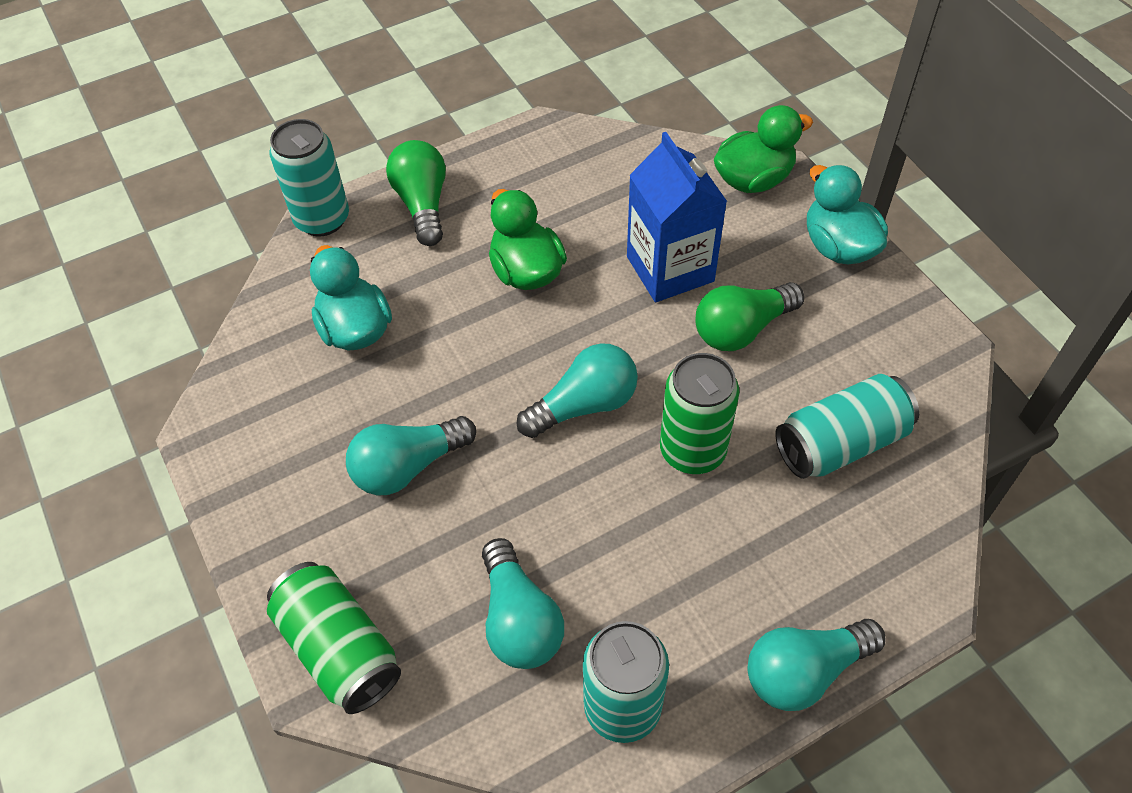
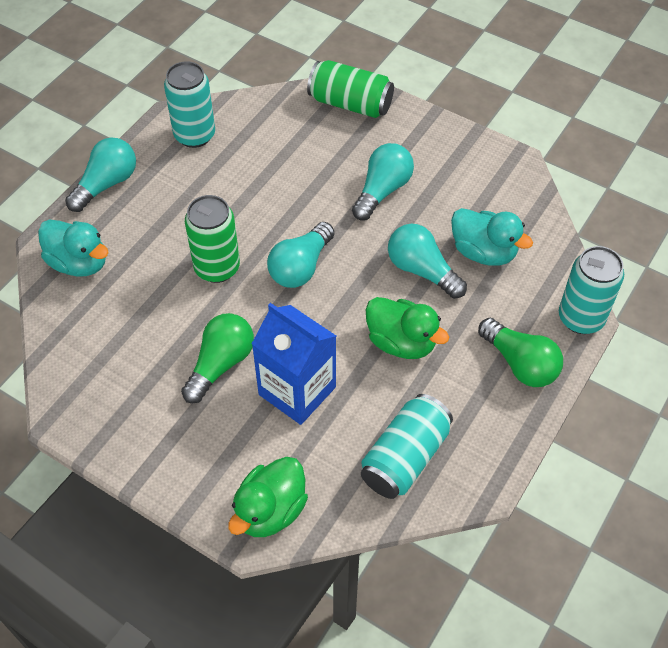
camera: 150 degrees right, 0 degrees up
(519, 620) = (268, 148): turquoise light bulb -> turquoise light bulb (422, 270)
(838, 246) = (173, 470): turquoise duck -> turquoise duck (79, 263)
(840, 443) = (123, 311): turquoise can -> turquoise can (405, 457)

